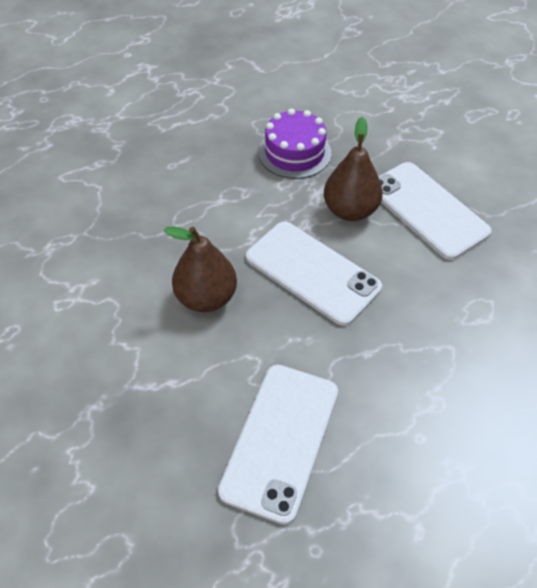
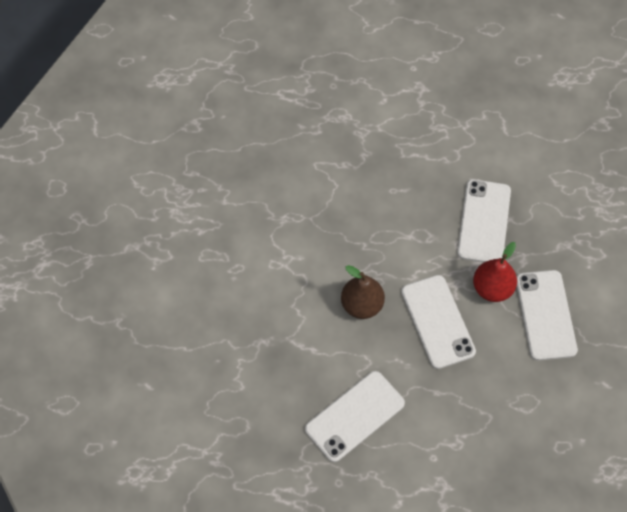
camera: 30 degrees right, 10 degrees up
(294, 152) = (484, 221): purple cake -> white phone
(350, 210) = (492, 288): brown pear -> red pear

